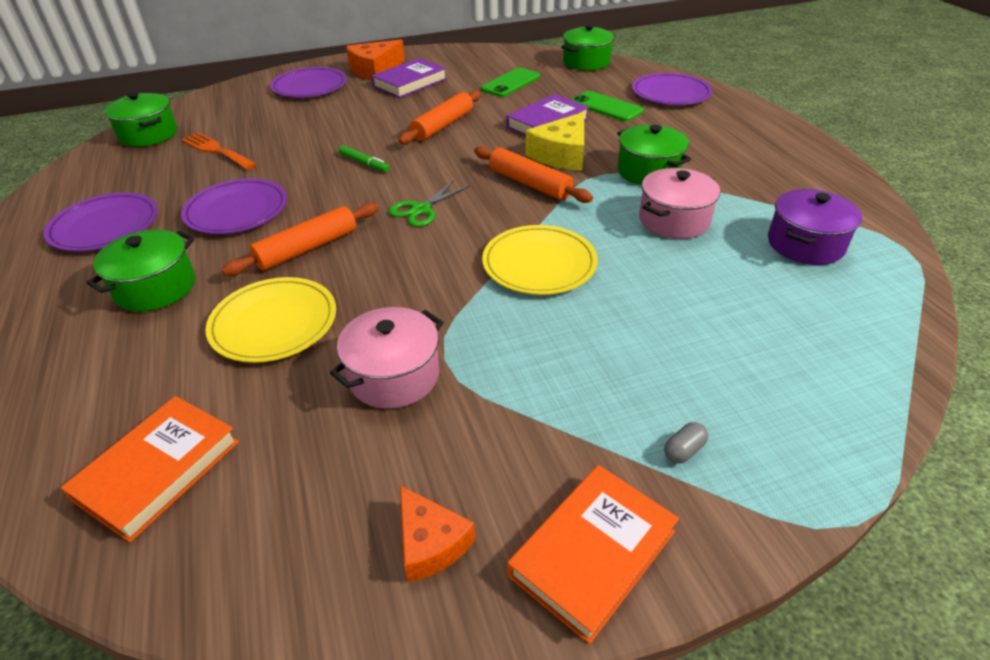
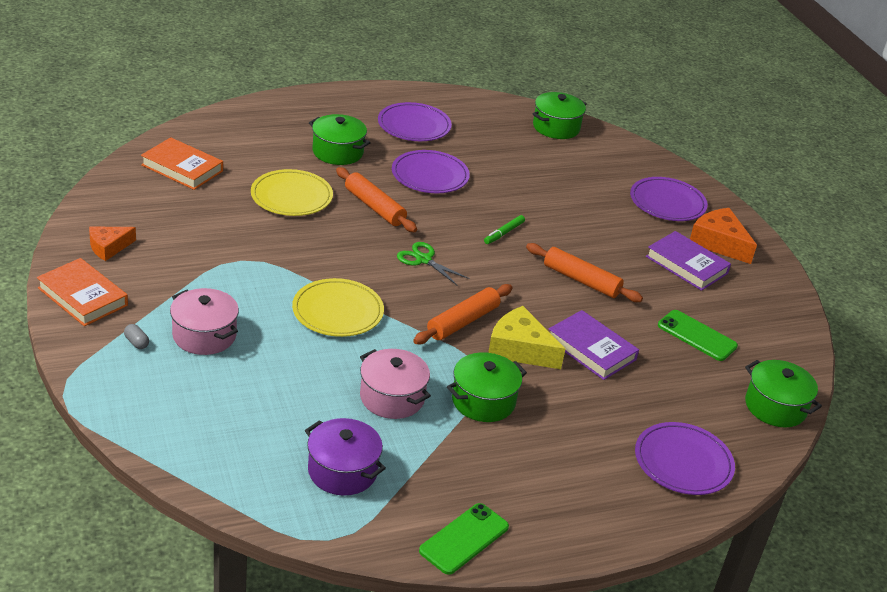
camera: 85 degrees right, 5 degrees down
(216, 150) = (527, 160): orange fork -> none
(394, 375) = (231, 240): pink pot -> pink pot (204, 335)
(606, 107) = (637, 400): green phone -> green phone (464, 539)

